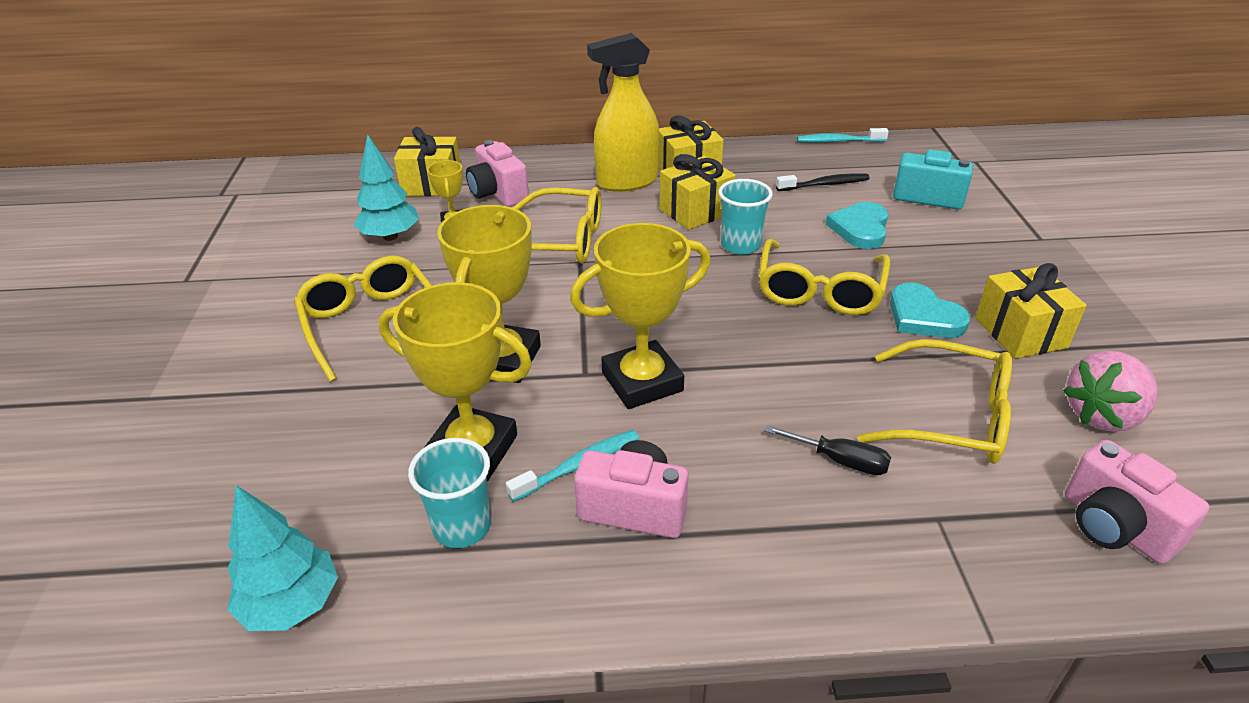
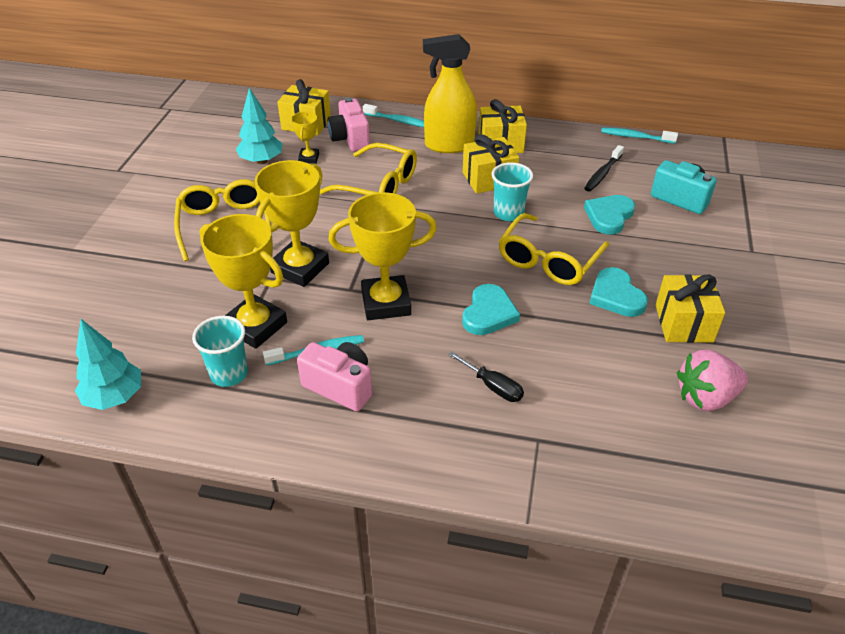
camera: 15 degrees right, 5 degrees up
(550, 164) = (398, 121): none -> turquoise toothbrush
(782, 368) = (489, 313): none -> turquoise heart
(825, 184) = (602, 174): black toothbrush -> black toothbrush turned 120 degrees clockwise
(950, 417) = (589, 374): yellow glasses -> none
(1114, 526) = (660, 474): pink camera -> none

